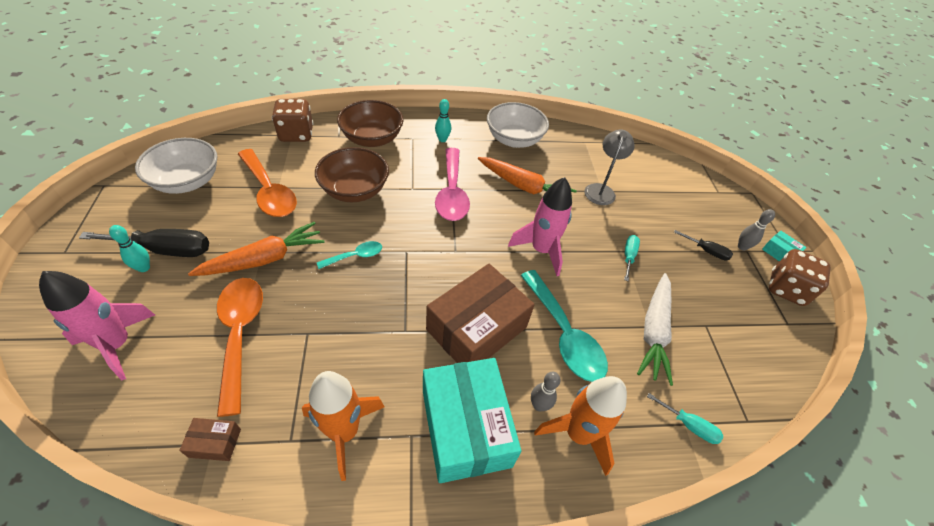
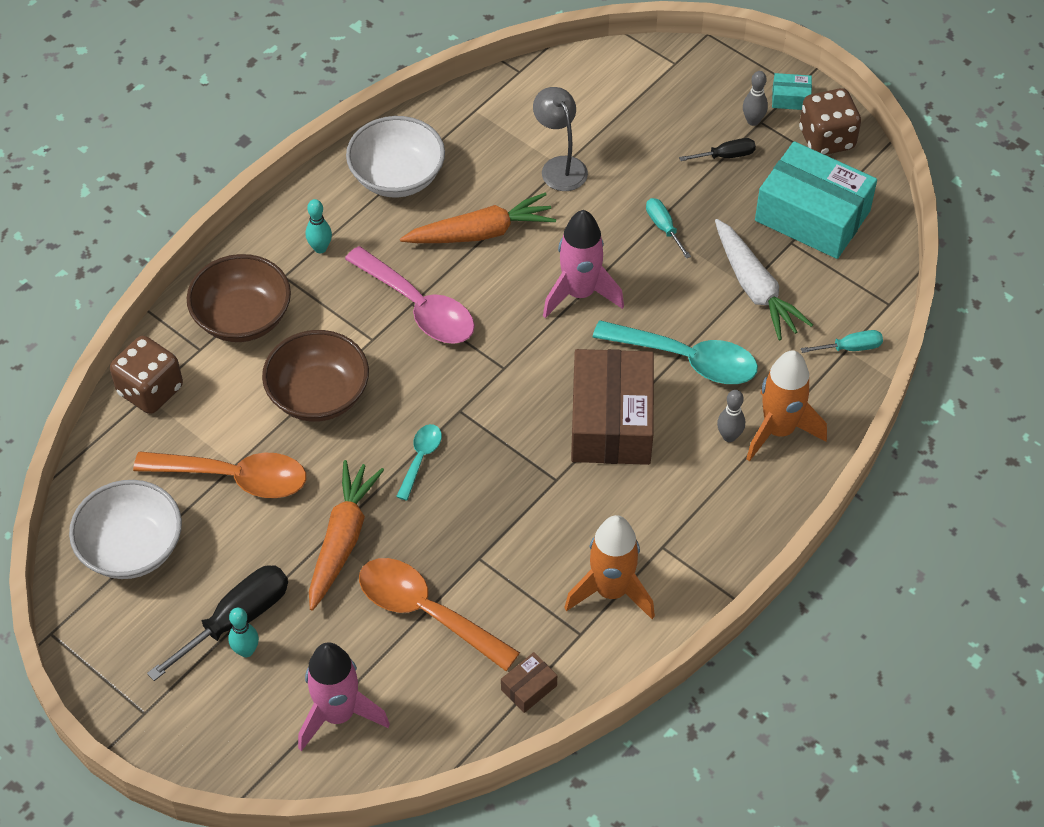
camera: 40 degrees left, 5 degrees up
(466, 427) = (694, 503): turquoise box -> turquoise box (812, 216)

